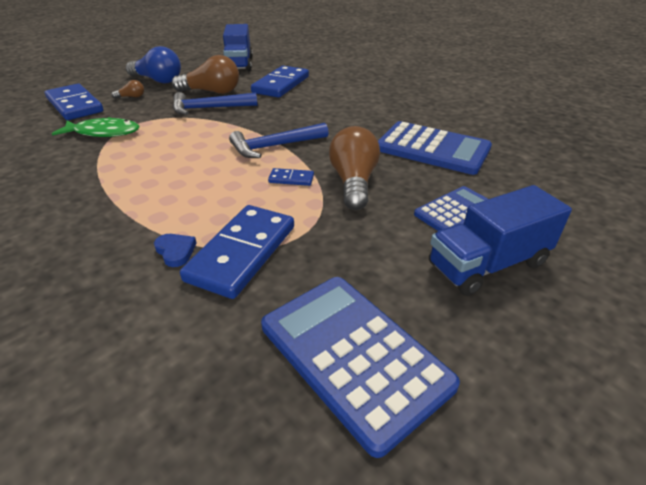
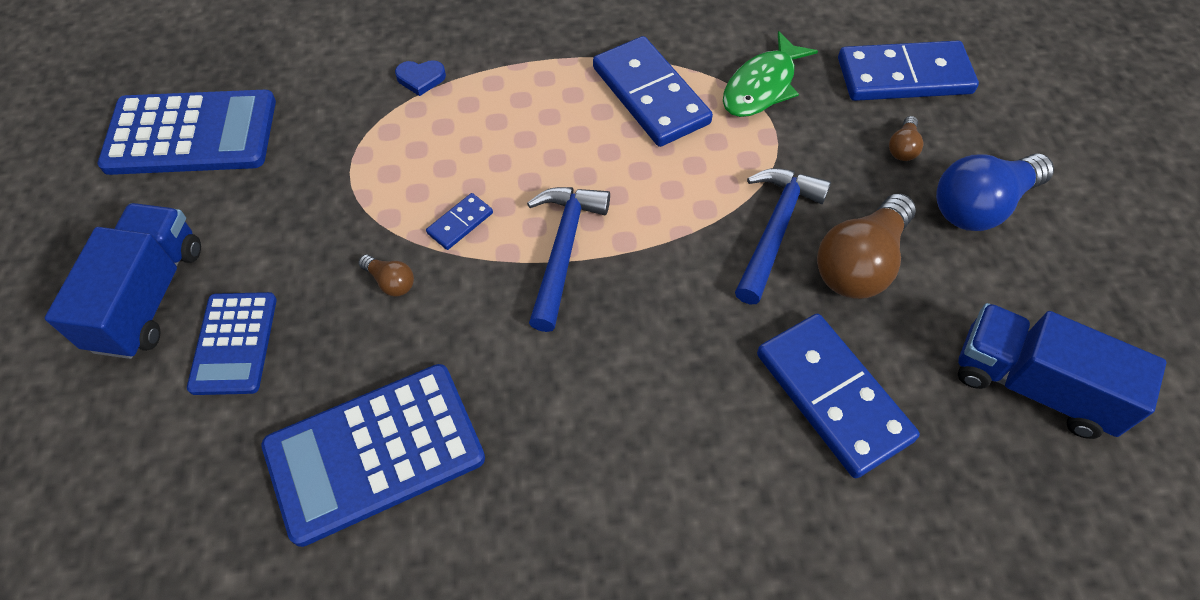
camera: 125 degrees right, 20 degrees up
(242, 253) = (370, 121): blue domino -> blue domino (650, 95)
(353, 182) = (391, 282): brown light bulb -> brown light bulb, size x0.46

